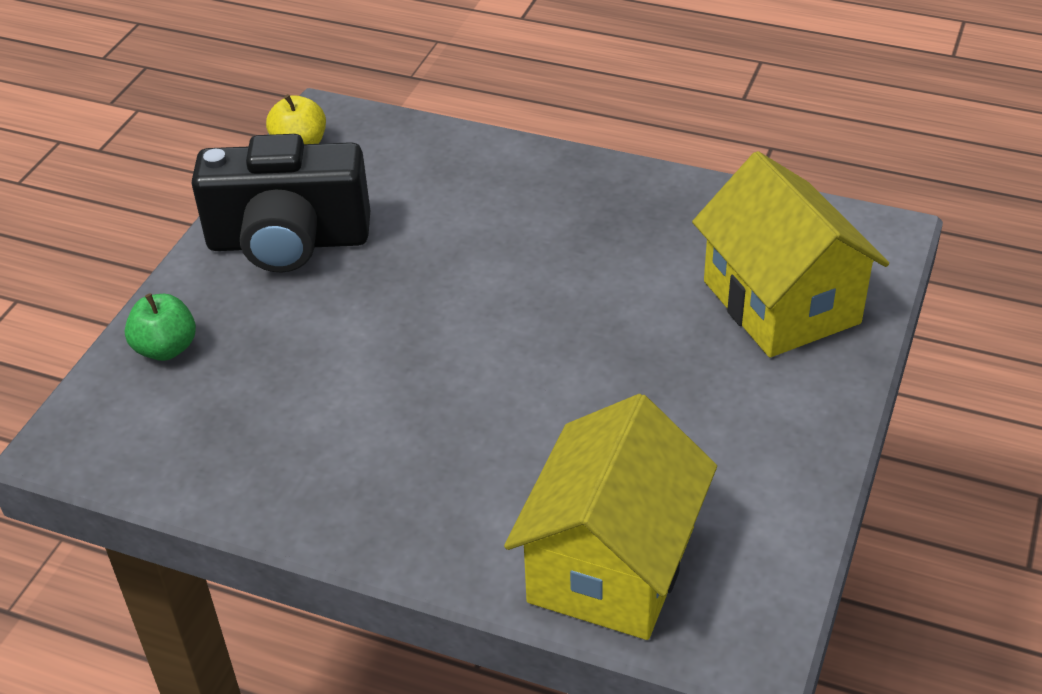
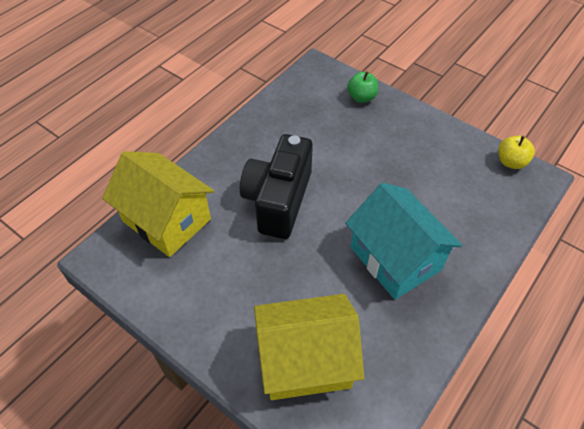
camera: 105 degrees right, 10 degrees up
(288, 241) = (426, 146): black camera -> black camera (278, 200)
(555, 242) = (395, 258): none -> turquoise house

